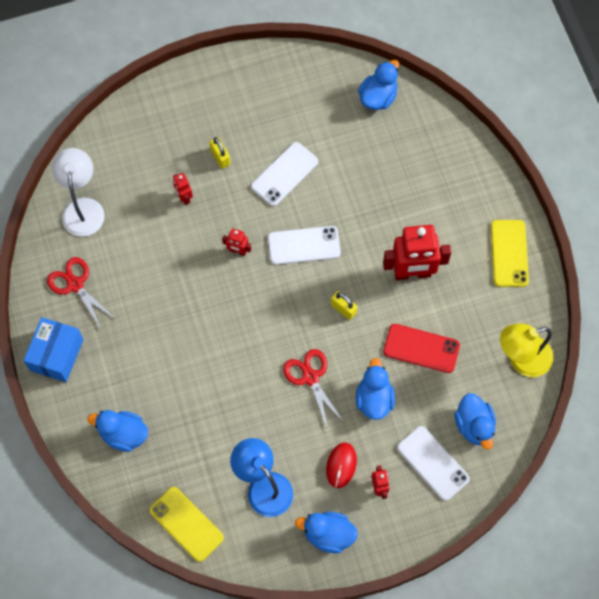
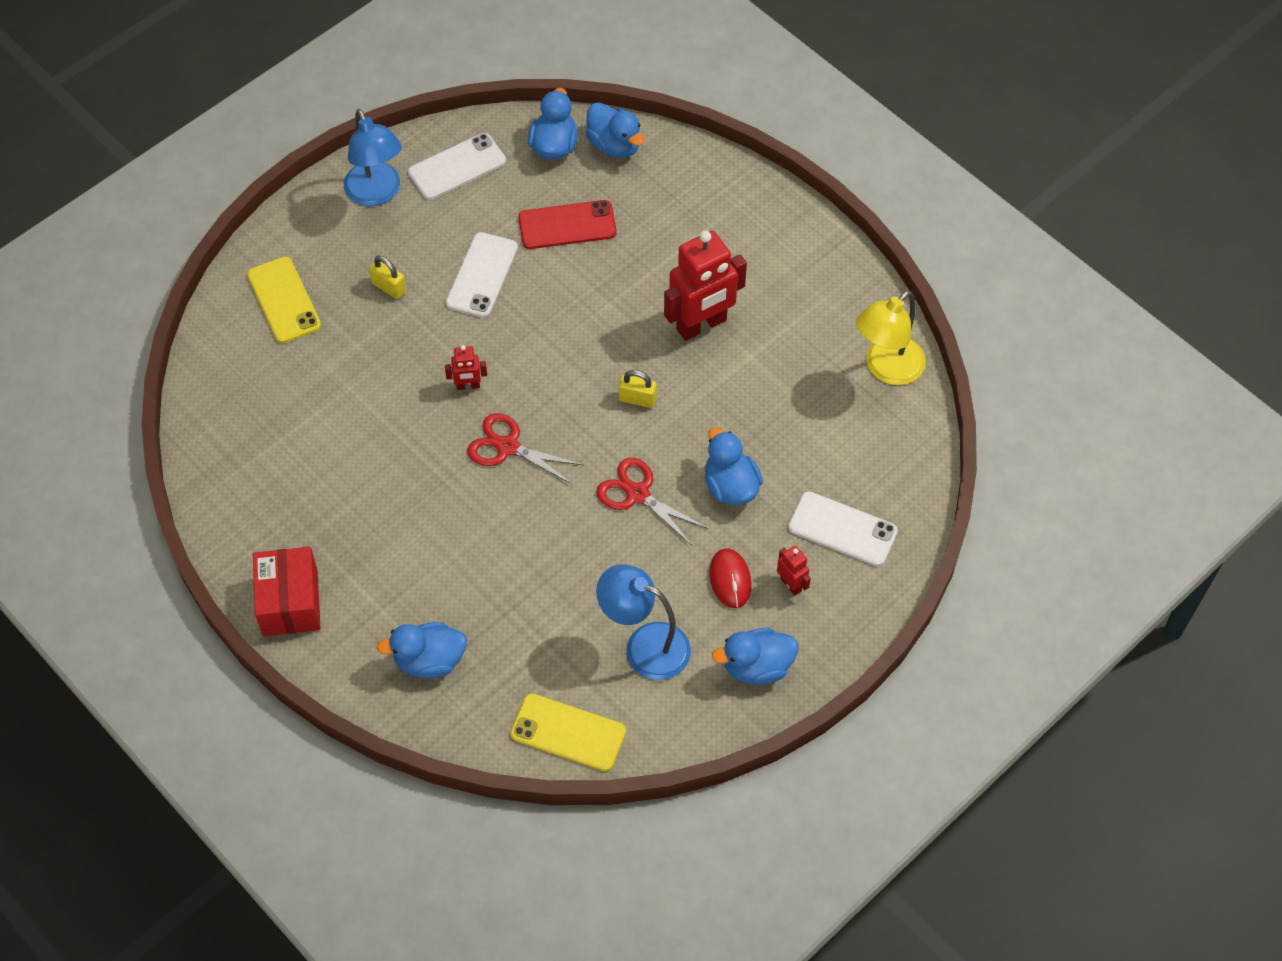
camera: 25 degrees left, 10 degrees down
(56, 355) = (290, 602): blue box -> red box
(75, 284) = (273, 509): red scissors -> red scissors (508, 447)
(83, 208) = (237, 414): white lamp -> none
(184, 197) = (365, 351): red robot -> none
(244, 84) = (377, 193): none -> blue lamp
(304, 245) = (549, 347): white phone -> white phone (457, 167)
(421, 348) = (758, 405): red phone -> red phone (567, 225)
(474, 425) = (869, 466): blue duck -> blue duck (614, 145)
(509, 253) = (807, 257): yellow phone -> yellow phone (284, 300)

